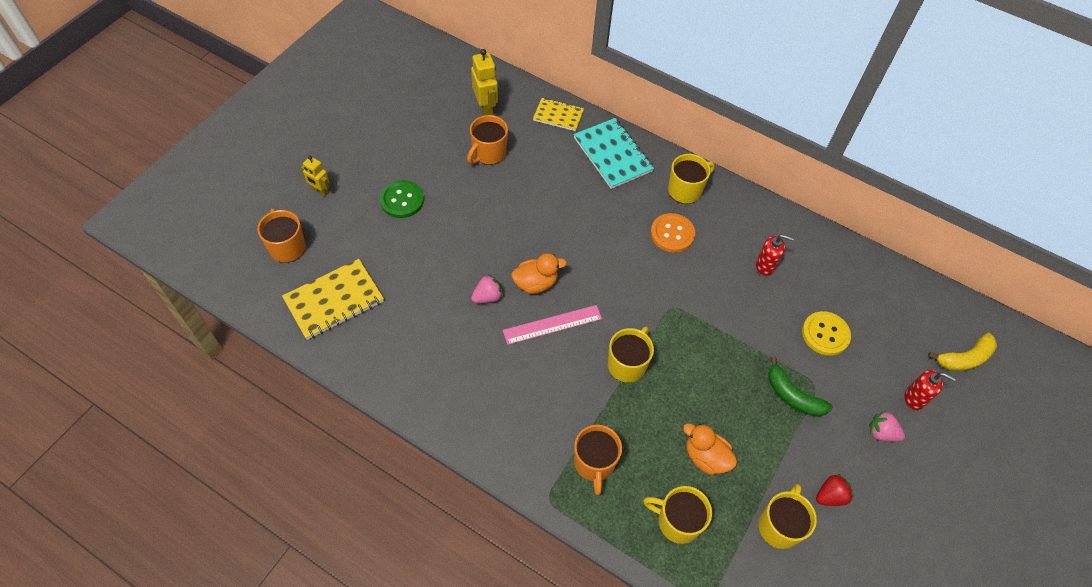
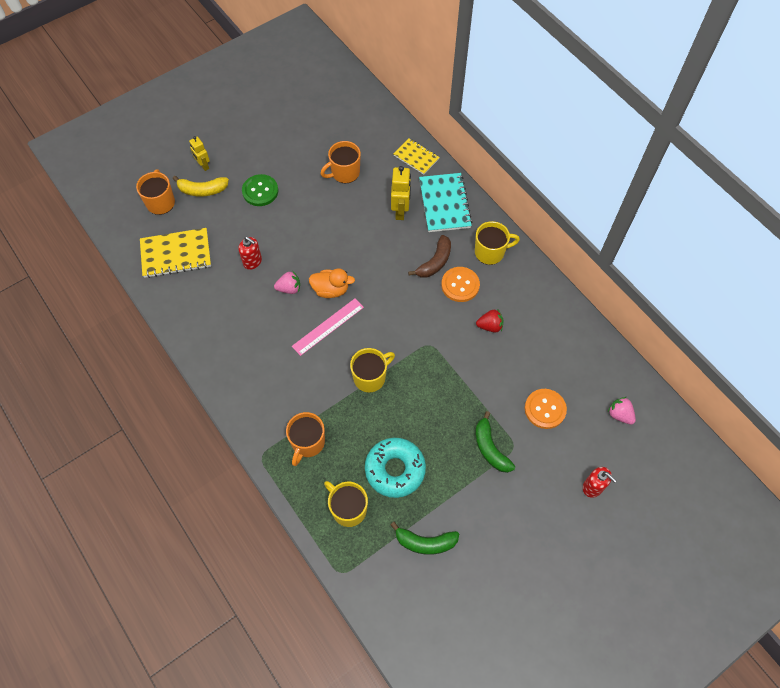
camera: 25 degrees right, 5 degrees up
(486, 108) = (360, 134): yellow robot -> yellow robot (400, 211)
(552, 324) = (328, 326): pink ruler -> pink ruler turned 45 degrees counterclockwise
(633, 218) = (434, 262): none -> brown banana
(706, 457) = (395, 470): orange duck -> turquoise donut
(765, 266) = (524, 336): red soap dispenser -> red soap dispenser (252, 261)
(779, 526) = (425, 542): yellow mug -> green banana
(825, 334) = (545, 409): yellow button -> orange button
(830, 496) = (478, 536): red strawberry -> red strawberry (490, 326)
(881, 433) = (548, 504): pink strawberry -> pink strawberry (619, 414)
(964, 358) = (656, 470): yellow banana -> yellow banana (202, 190)

